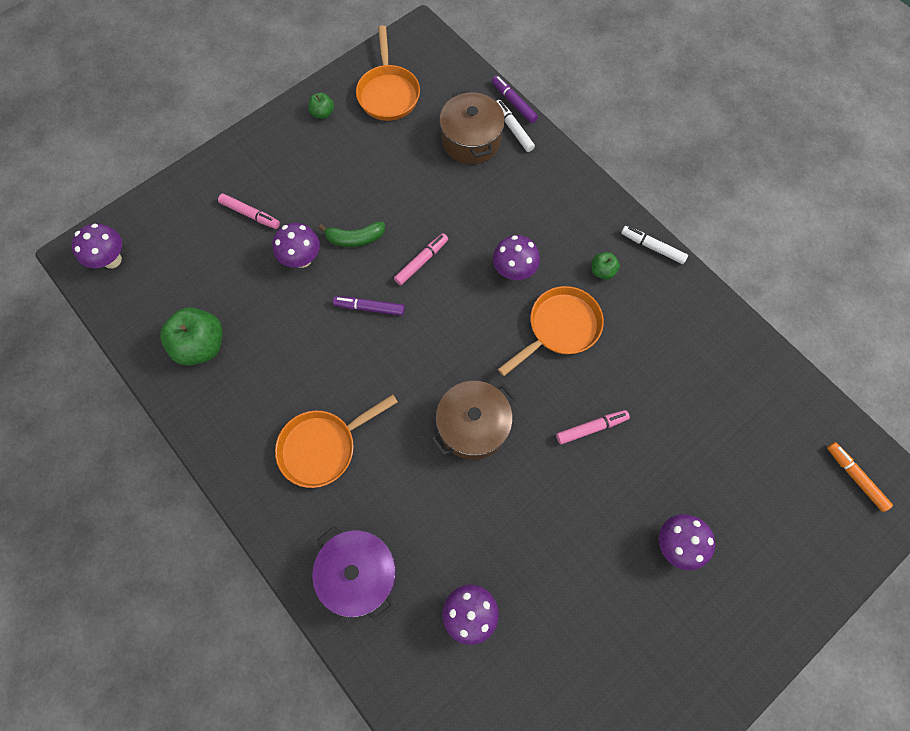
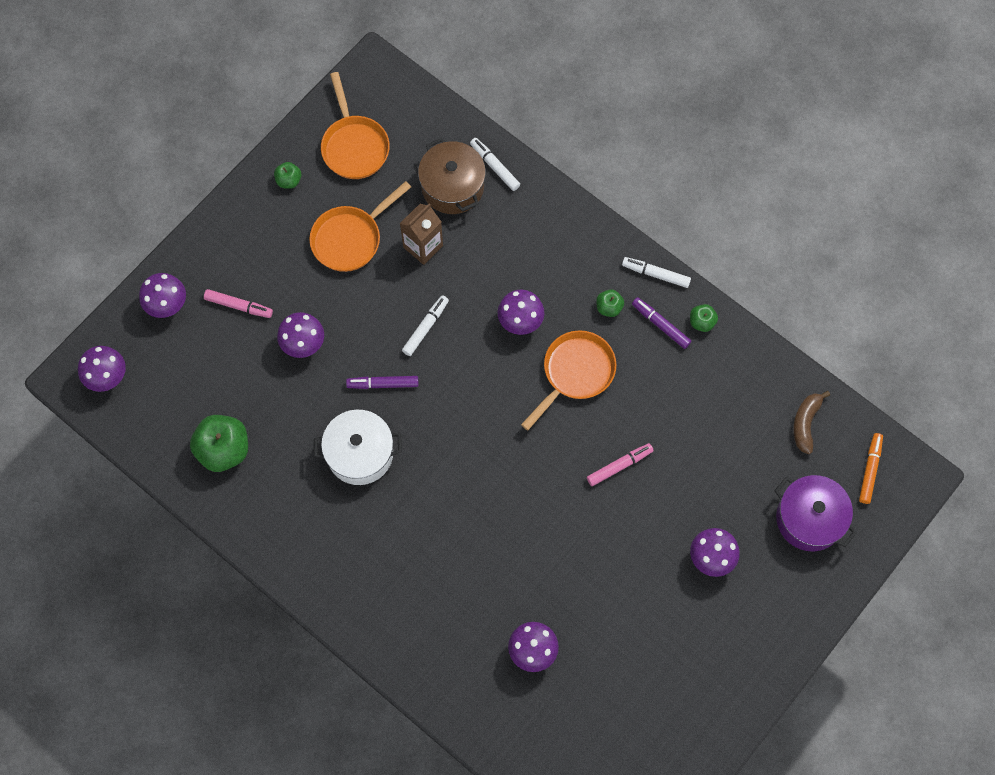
camera: 10 degrees left, 0 degrees up
(185, 204) = (168, 306): none -> purple mushroom
(323, 447) = (366, 527): orange pan -> orange pan (350, 238)
(332, 371) = (360, 453): none -> white pot
(355, 238) = (353, 314): green banana -> none
(359, 573) = (425, 635): purple pot -> purple pot (809, 519)
(421, 261) = (425, 327): pink marker -> white marker
(433, 188) = (423, 246): none -> brown carton
(473, 426) = (506, 483): brown pot -> none
(513, 103) = (490, 136): purple marker -> purple marker (660, 325)
(692, 299) = (702, 322): none -> green apple
(790, 417) = (805, 423): none -> brown banana
(855, 477) = (870, 470): orange marker -> orange marker turned 60 degrees clockwise

